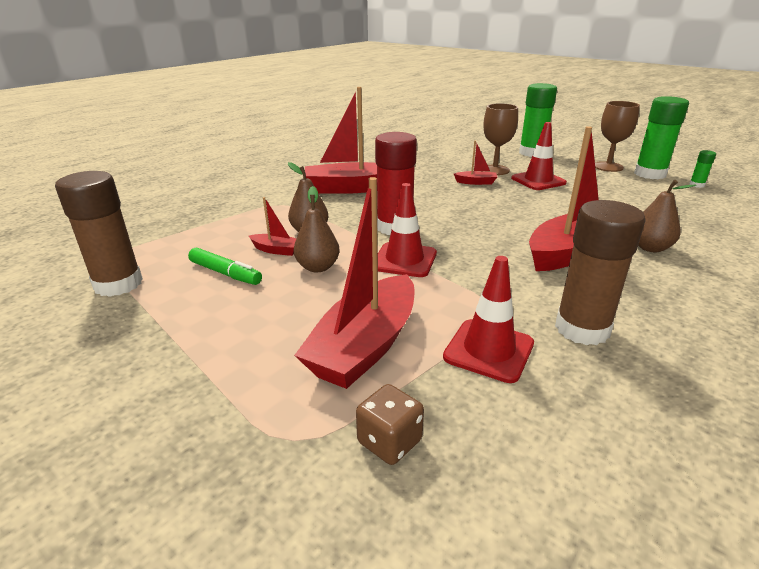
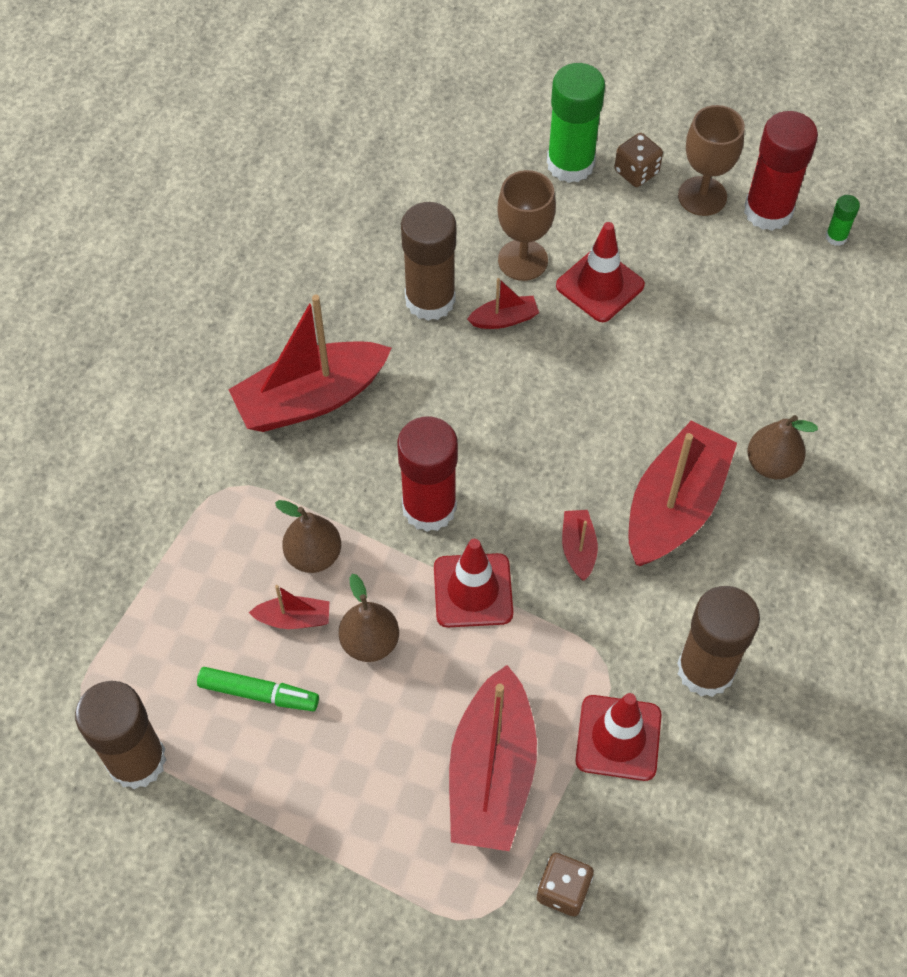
camera: 20 degrees left, 30 degrees up
(436, 173) = (430, 300): none -> brown glue stick
(490, 257) = (578, 548): none -> red boat
(569, 158) = (636, 172): none -> brown dice
(650, 174) = (768, 211): green glue stick -> red glue stick

